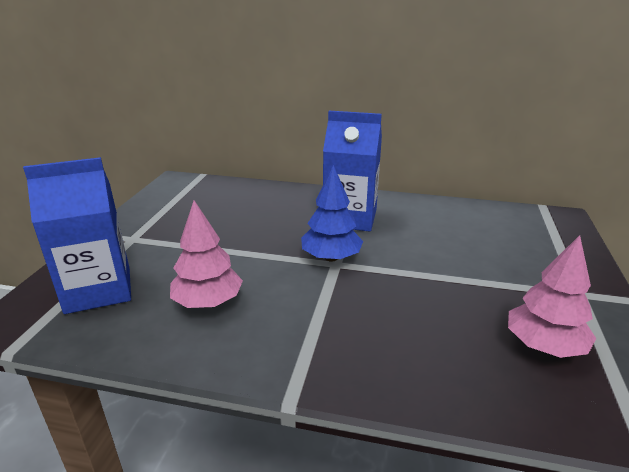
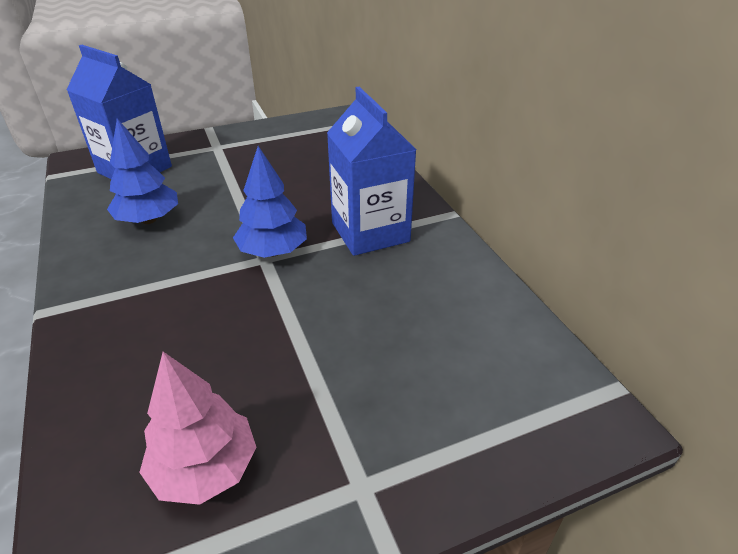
camera: 55 degrees right, 10 degrees up
(208, 302) = (149, 220): pink tree -> blue tree

